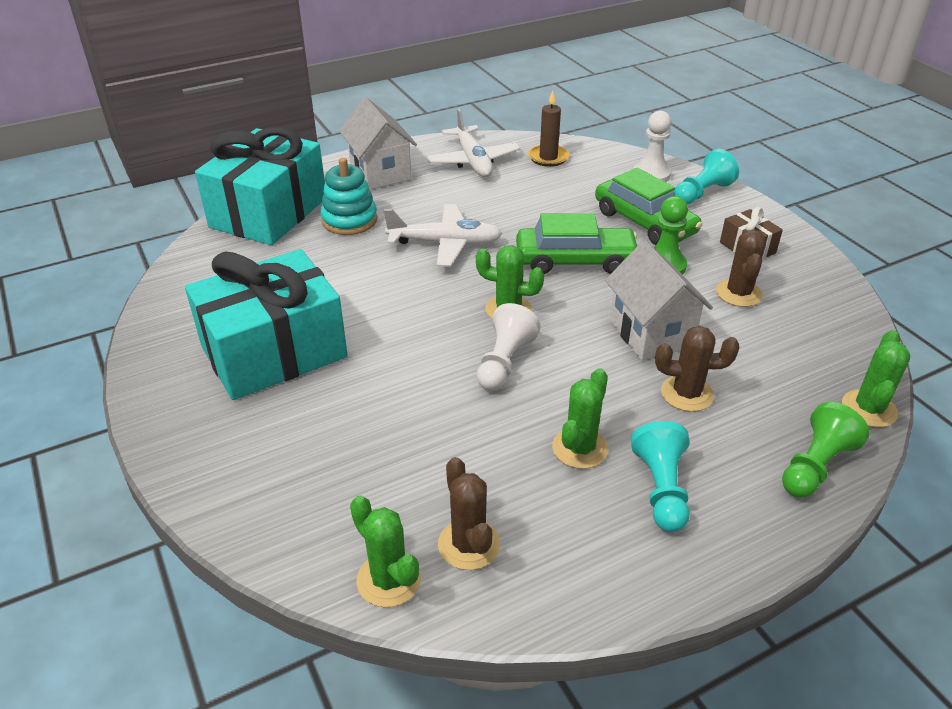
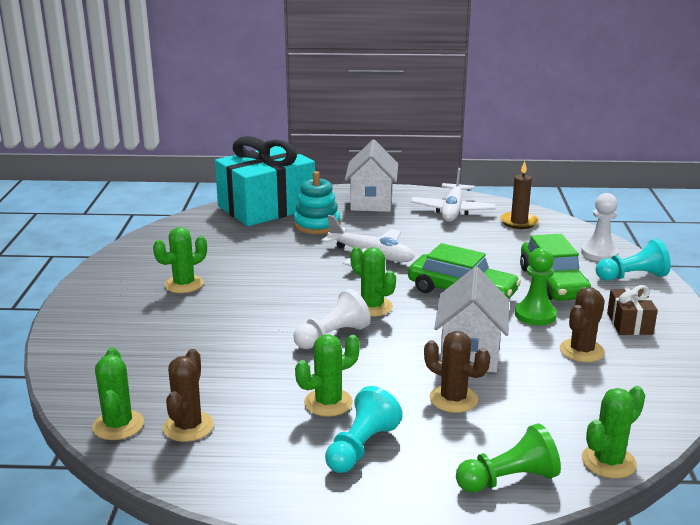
camera: 30 degrees right, 15 degrees down
(274, 352) = (184, 284): turquoise gift -> green cactus

